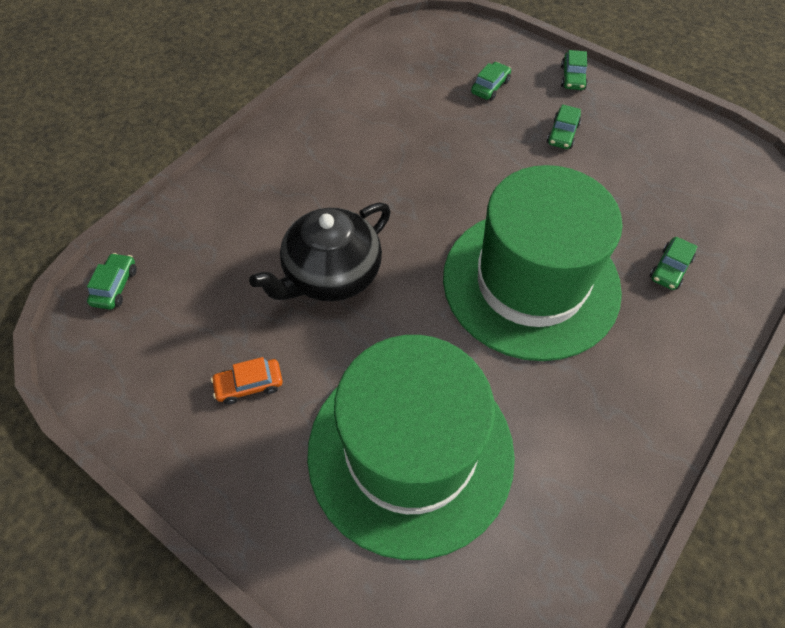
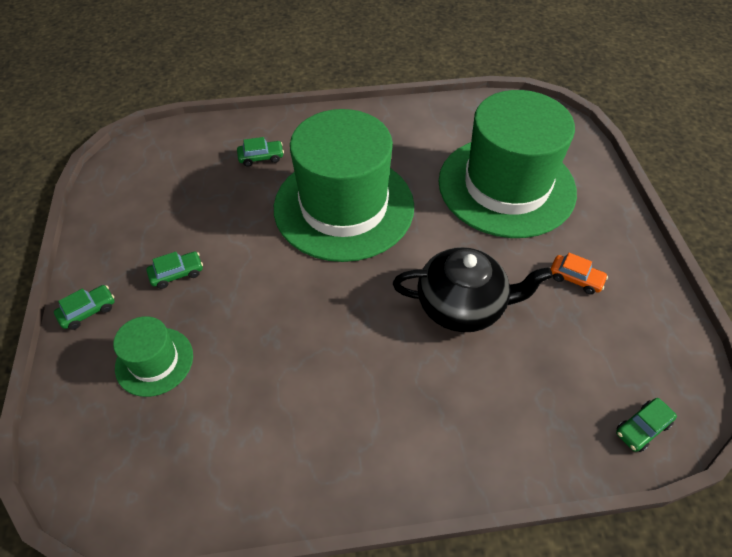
camera: 135 degrees left, 5 degrees down
(490, 87) = (154, 361): green car -> green hat

